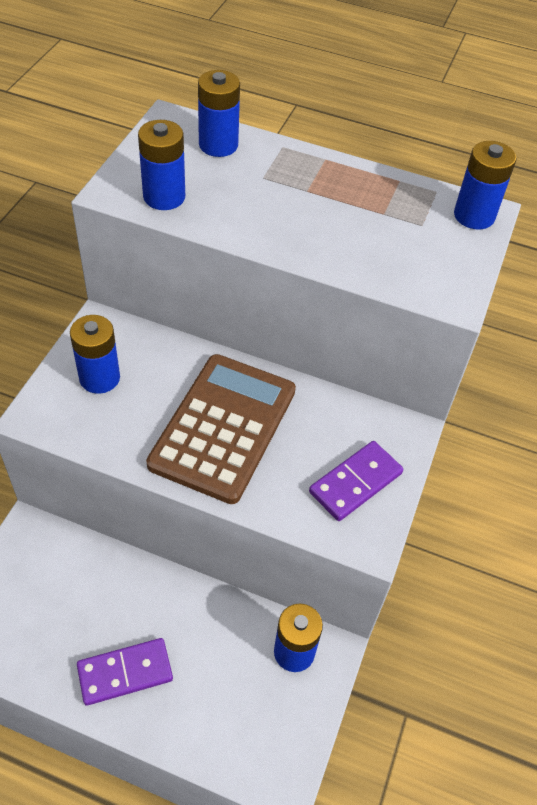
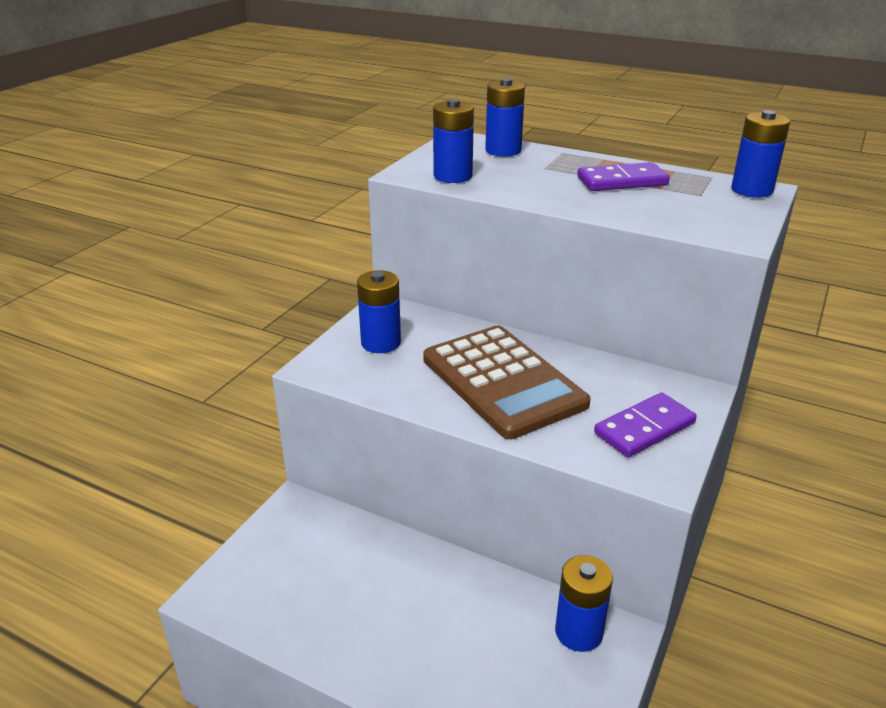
camera: 10 degrees right, 20 degrees down
(125, 673) = (385, 639): purple domino -> purple domino (622, 181)
(223, 427) = (503, 381): brown calculator -> brown calculator turned 120 degrees clockwise

